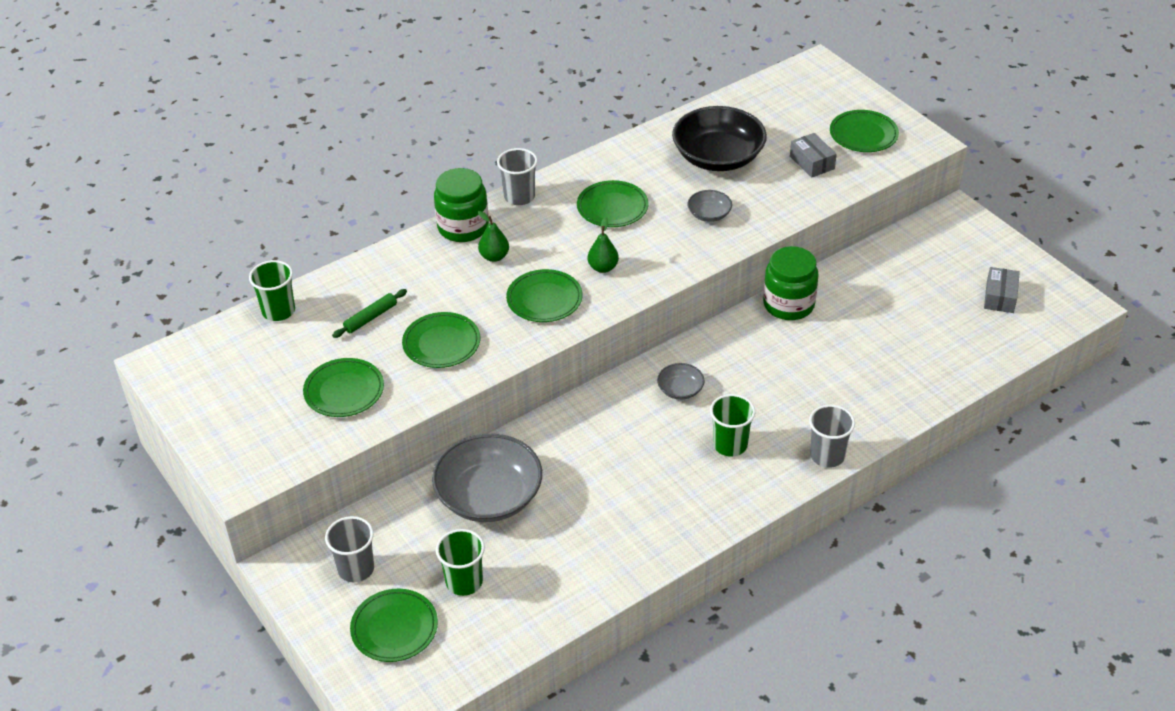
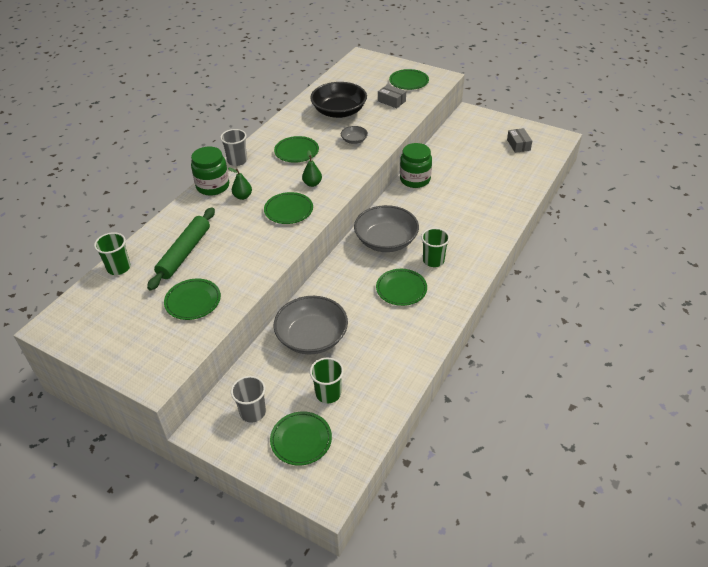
camera: 25 degrees left, 0 degrees up
(370, 318) = (184, 253): green rolling pin -> green rolling pin, size x1.96
(441, 343) = (240, 253): green plate -> green plate (401, 289)
(680, 390) = (386, 241): grey bowl -> grey bowl, size x2.18
(827, 455) = (489, 249): grey cup -> none

